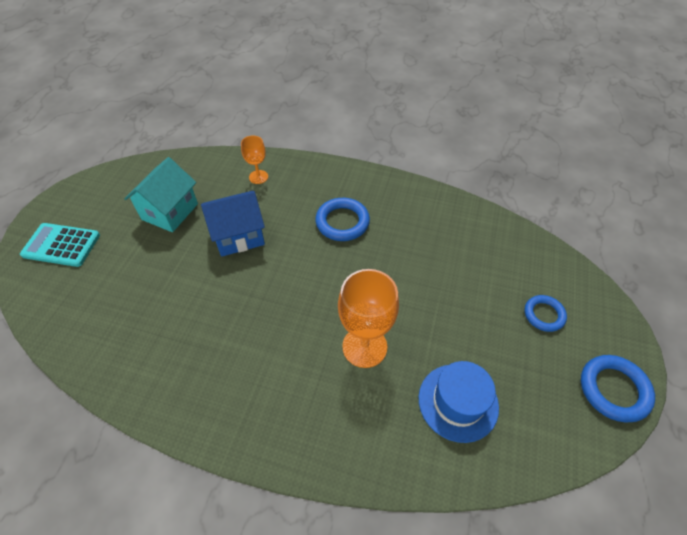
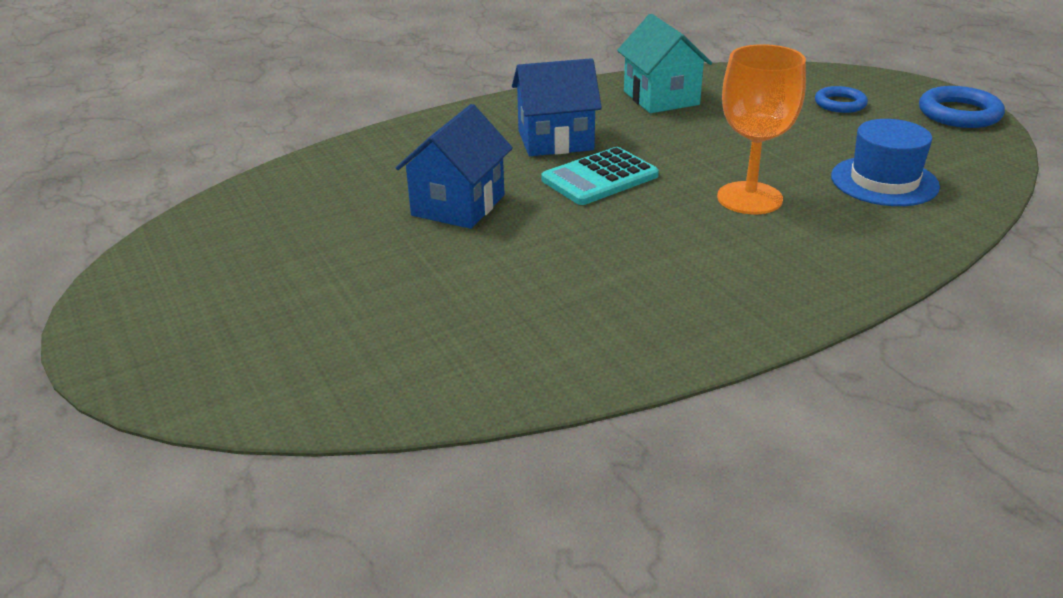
camera: 45 degrees left, 20 degrees down
(61, 245) = (207, 343): turquoise calculator -> turquoise calculator (600, 178)
(170, 212) = (320, 234): turquoise house -> turquoise house (661, 98)
(258, 177) = (384, 157): orange goblet -> none
(342, 222) = (555, 140): blue ring -> blue house

